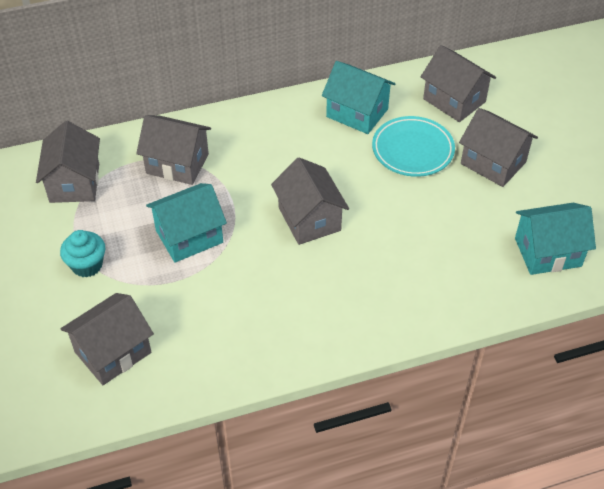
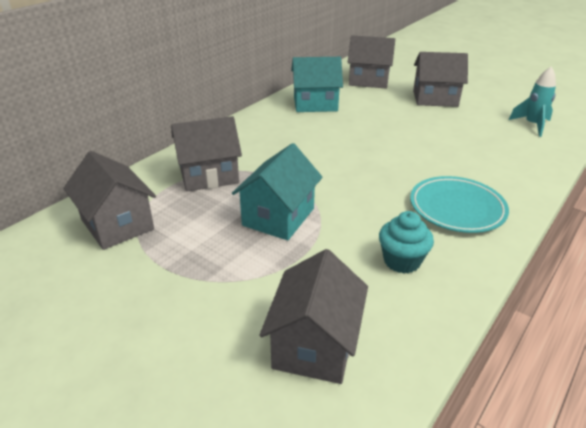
camera: 35 degrees left, 15 degrees down
(87, 265) = (200, 282): turquoise cupcake -> turquoise cupcake (402, 261)
(309, 219) = (361, 167): grey house -> none
(412, 150) = (378, 109): turquoise plate -> turquoise plate (457, 208)
(547, 252) = (532, 125): turquoise house -> turquoise rocket

